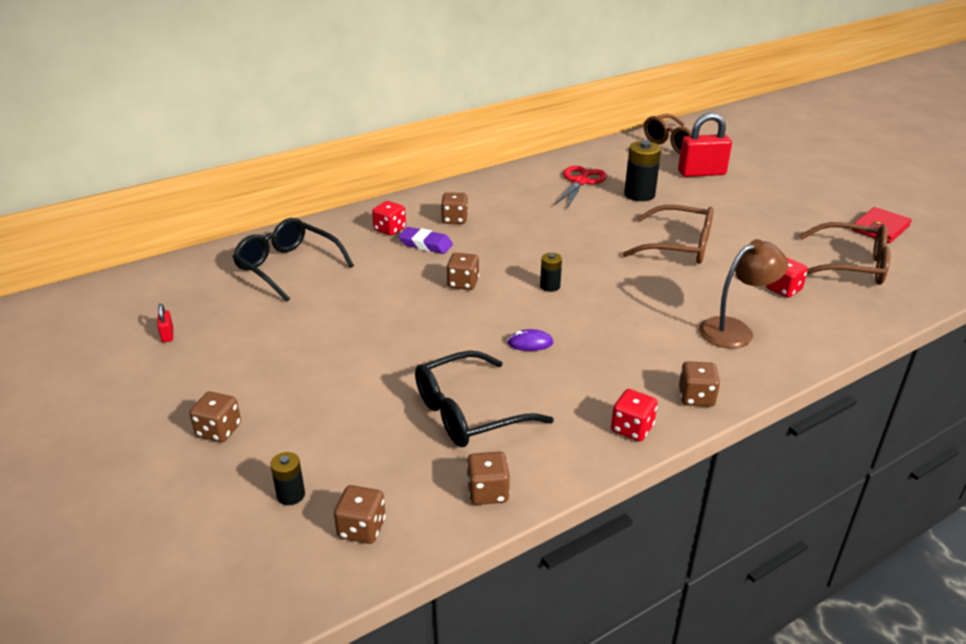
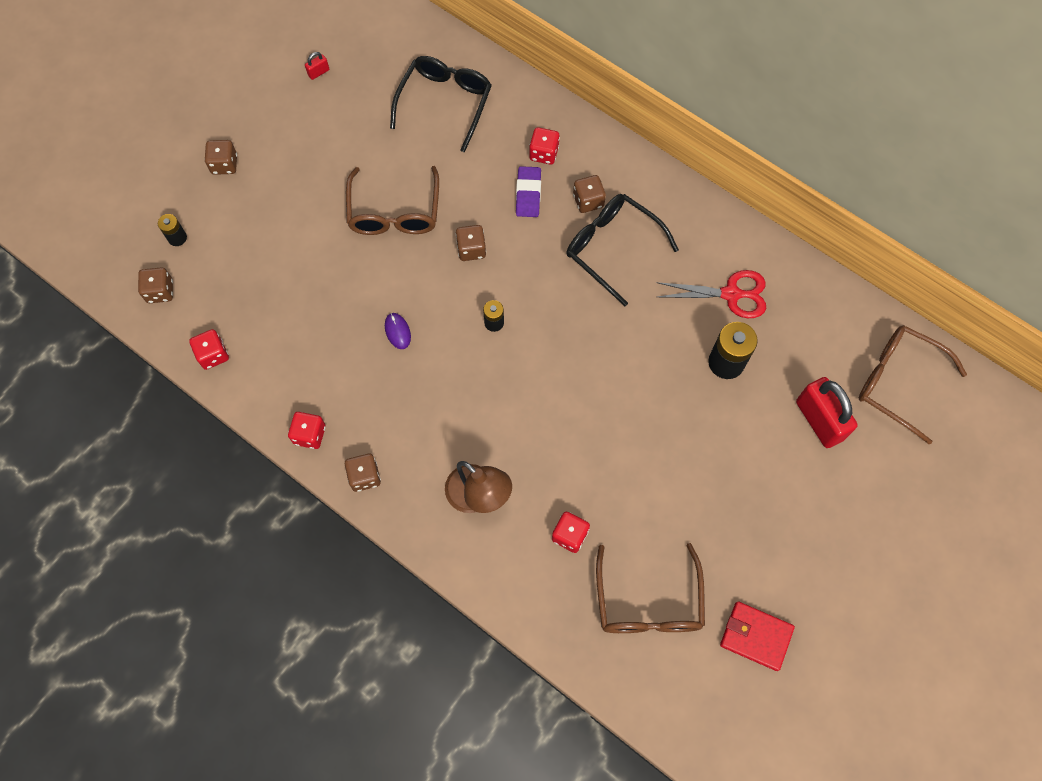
camera: 70 degrees right, 35 degrees up
(468, 413) = (292, 315): black glasses -> black glasses (612, 248)
(488, 492) = (213, 355): brown dice -> red dice
(679, 246) = (620, 423): brown glasses -> brown glasses (394, 212)

